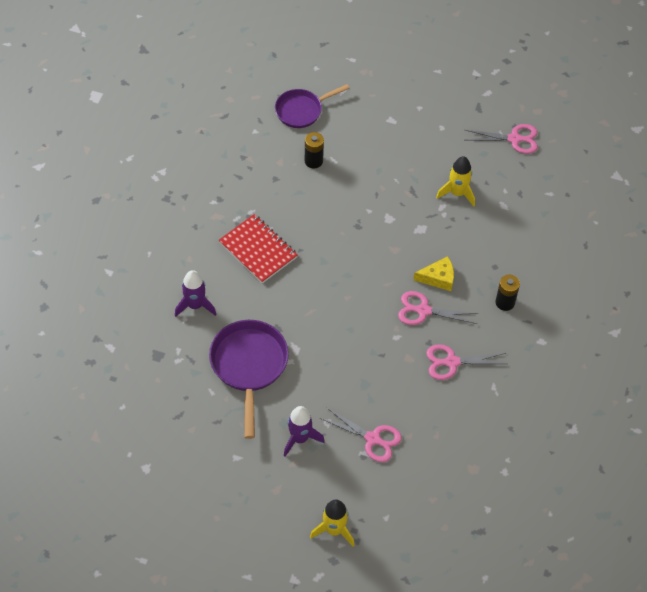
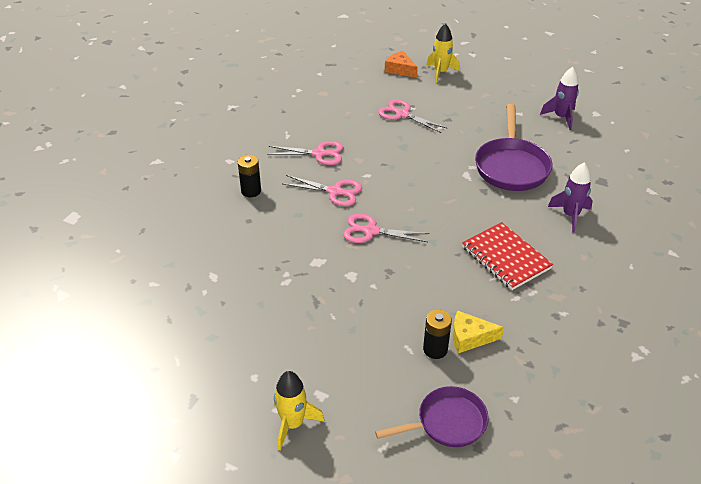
camera: 170 degrees left, 15 degrees down
(300, 438) = (465, 119): purple rocket -> purple rocket (561, 117)
(387, 530) = (400, 69): none -> orange cheese
(438, 278) = (312, 216): yellow cheese -> yellow cheese (470, 337)
(457, 193) = (262, 294): yellow rocket -> yellow rocket (292, 424)
(514, 139) = (163, 351): pink scissors -> pink scissors (370, 231)

